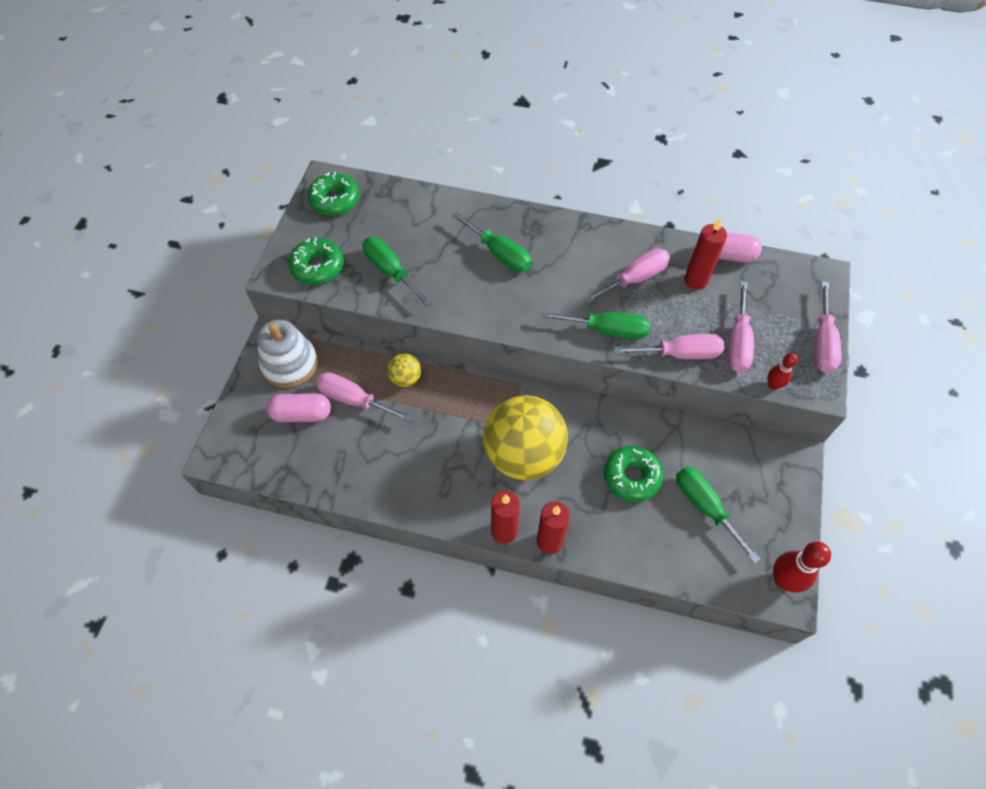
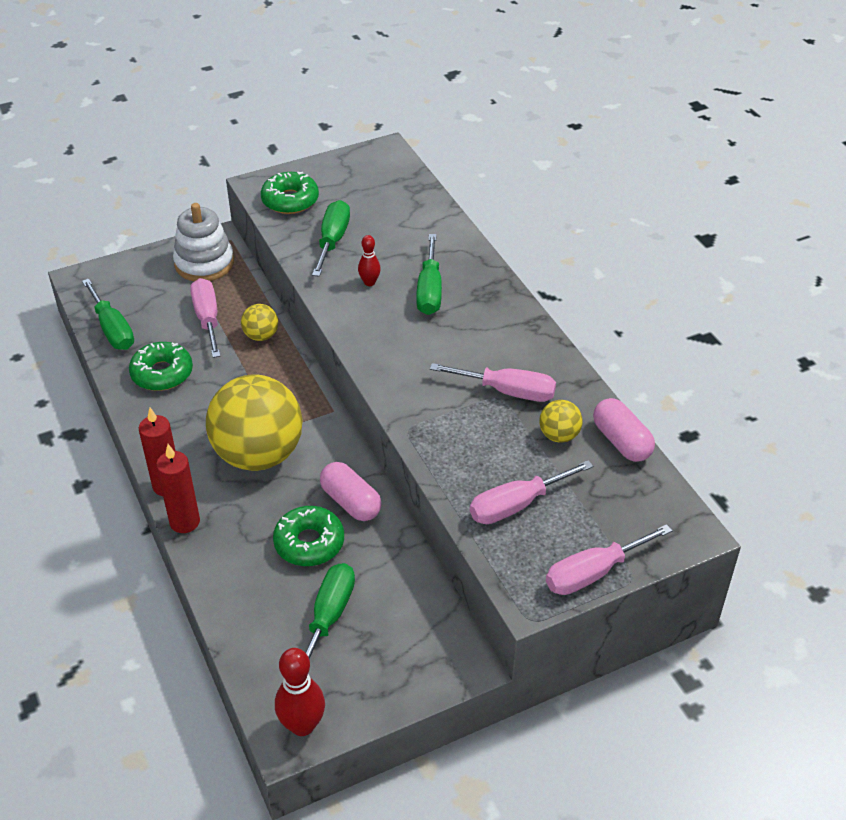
camera: 50 degrees right, 15 degrees down
(302, 414) = (163, 299): pink capsule -> pink capsule (350, 502)
(335, 200) = (370, 168): green donut -> green donut (162, 373)
(607, 330) = (423, 405): green screwdriver -> green screwdriver (112, 329)
(679, 354) = (452, 469): pink screwdriver -> none
(695, 280) = (559, 435): red candle -> yellow ball
(773, 385) = (492, 559): red bowling pin -> red bowling pin (369, 282)

